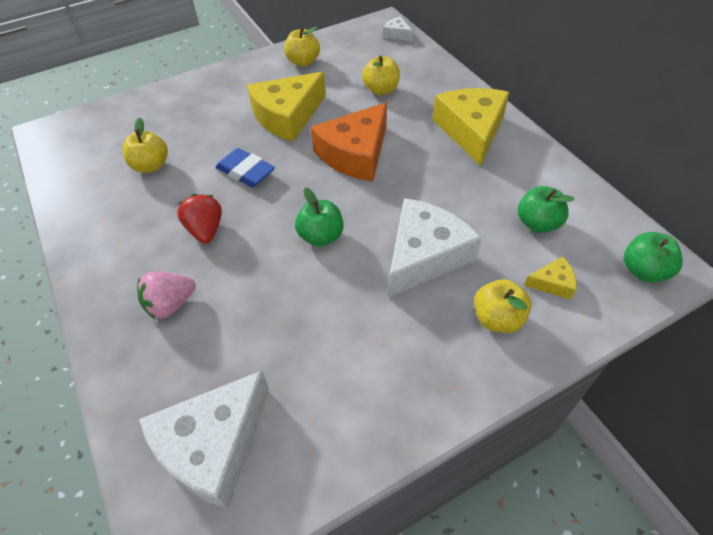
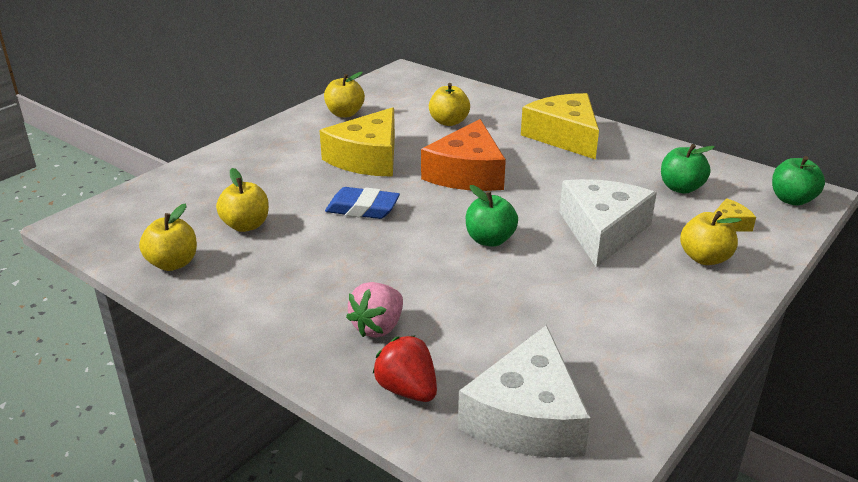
camera: 25 degrees left, 20 degrees down
(78, 190) = (173, 263): none -> yellow apple
(206, 230) = (361, 262): red strawberry -> red strawberry (407, 390)
(397, 34) = (426, 78): white cheese -> none

